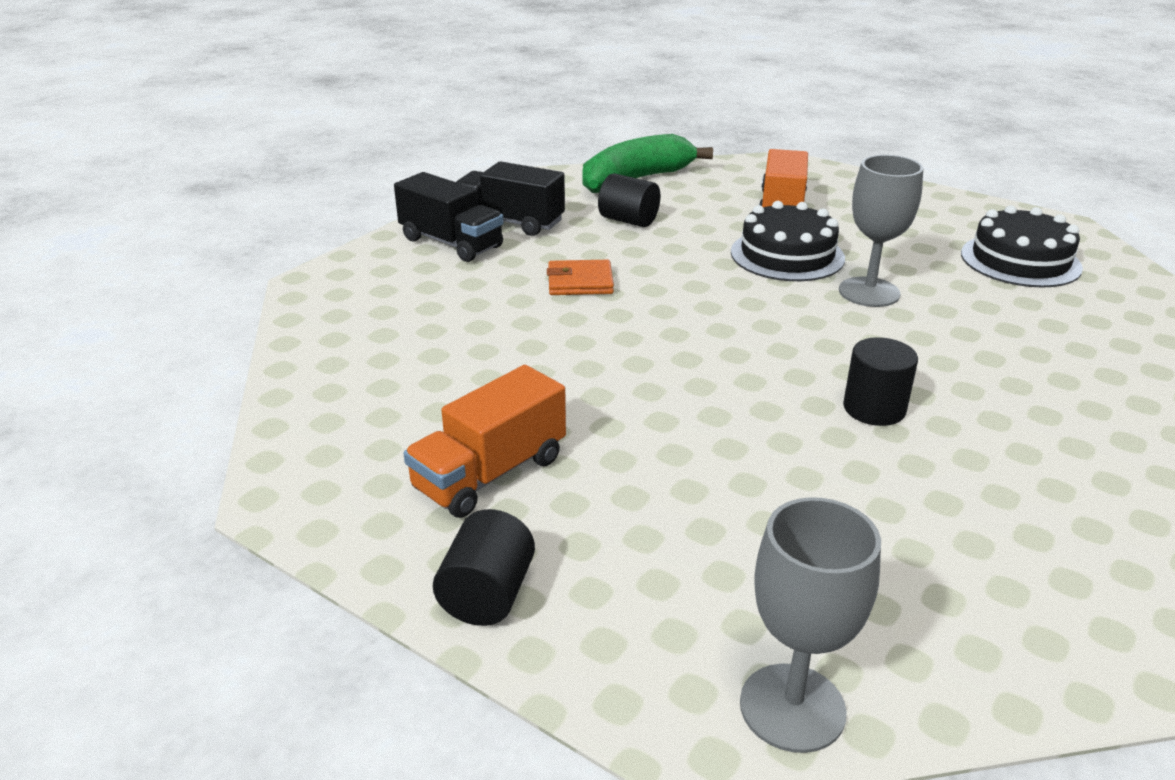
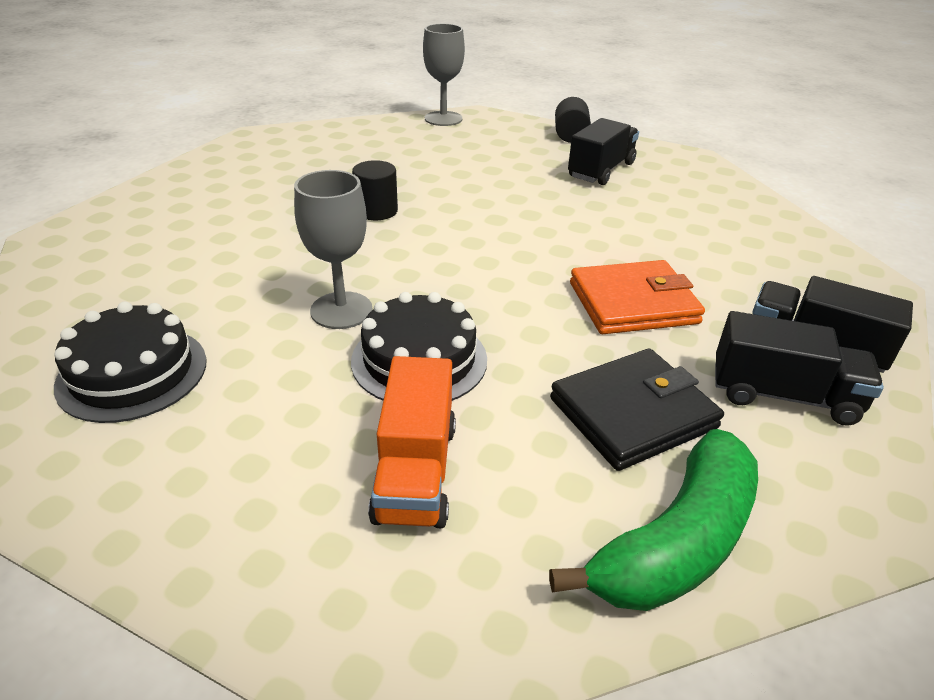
camera: 170 degrees right, 5 degrees up
(490, 474) = (601, 170): orange truck -> black truck
(580, 282) = (633, 303): orange wallet -> orange wallet, size x1.64
(628, 220) = (632, 413): black cylinder -> black wallet

